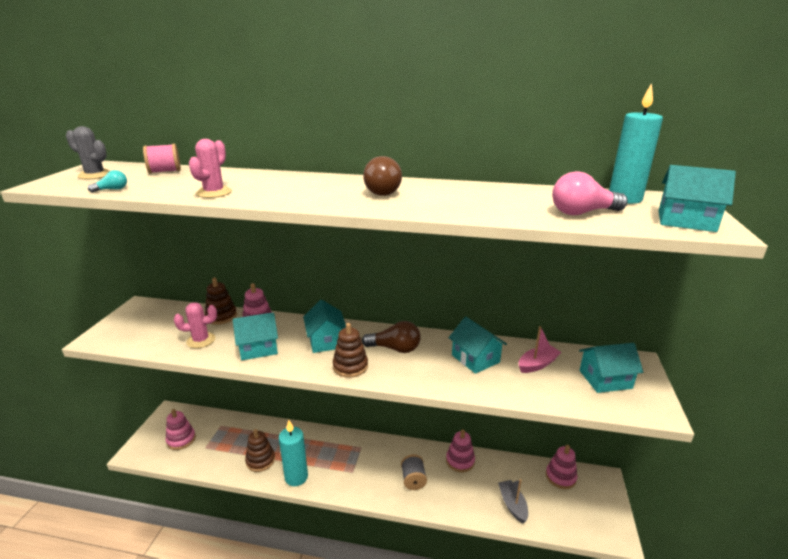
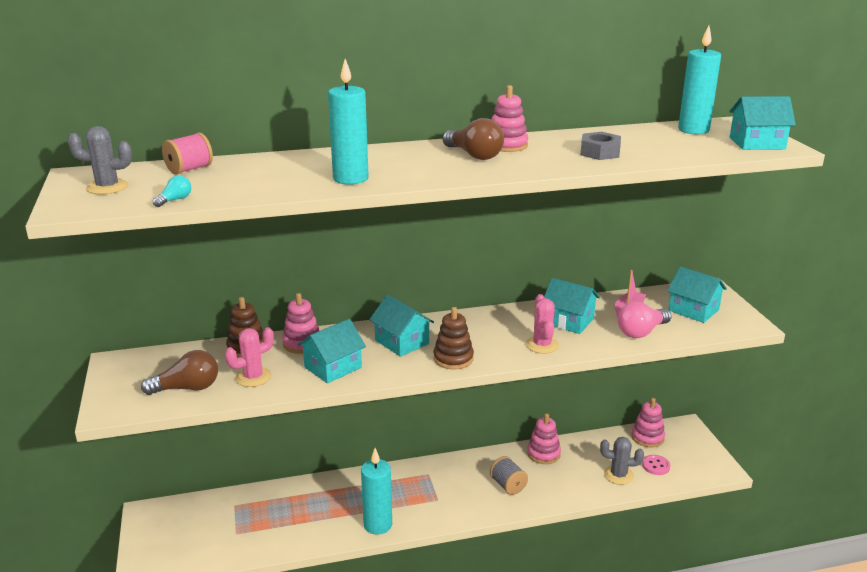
camera: 25 degrees left, 0 degrees up
(181, 439) = (195, 535): pink stacking toy -> pink stacking toy (507, 145)
(214, 193) = (305, 184): pink cactus -> pink cactus (542, 345)
(253, 194) = (350, 179): none -> turquoise candle
(260, 460) = (320, 523): brown stacking toy -> none
(395, 349) = (482, 331): brown light bulb -> brown light bulb (187, 388)
(497, 205) = (600, 152): none -> grey nut
(512, 505) = (618, 475): grey boat -> grey cactus
(552, 508) = (656, 466): none -> pink button
(582, 213) = (676, 149): pink light bulb -> pink light bulb (641, 332)
(605, 379) = (693, 310): turquoise house -> turquoise house turned 75 degrees clockwise

